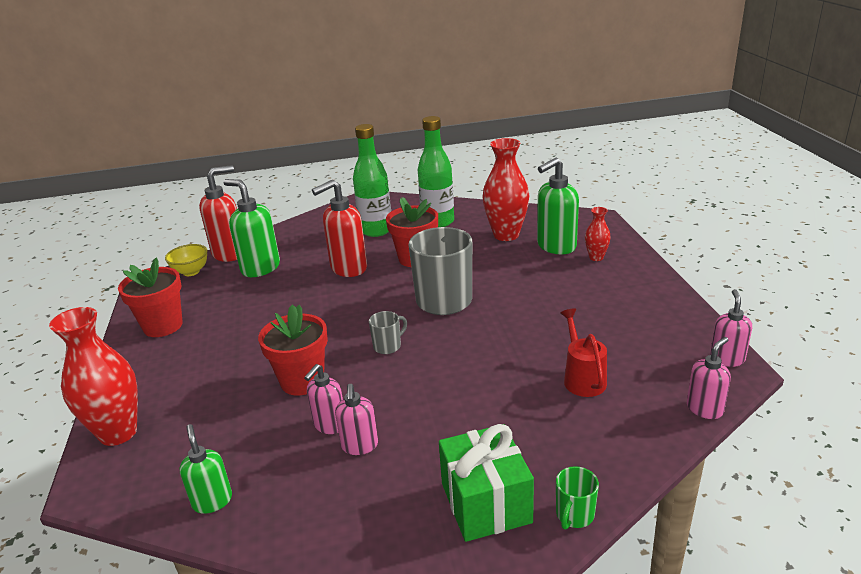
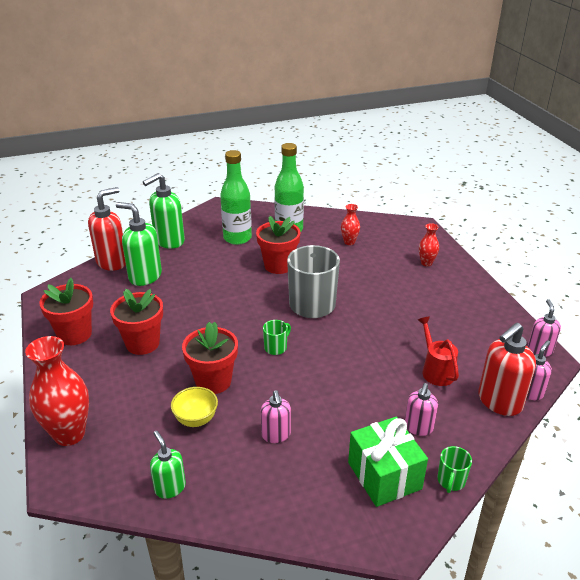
camera: 10 degrees left, 5 degrees up
(191, 272) = (82, 281): yellow bowl -> yellow bowl (196, 419)
(234, 337) = (142, 343): none -> red flower pot
(329, 425) = (247, 419): pink soap dispenser -> pink soap dispenser (418, 428)
(348, 268) = (223, 276): red soap dispenser -> red soap dispenser (499, 402)
(388, 346) = (276, 347): grey mug -> green mug
(506, 235) = (349, 242): red vase -> red vase, size x0.51
(556, 246) = (392, 253): green soap dispenser -> green soap dispenser (169, 241)

